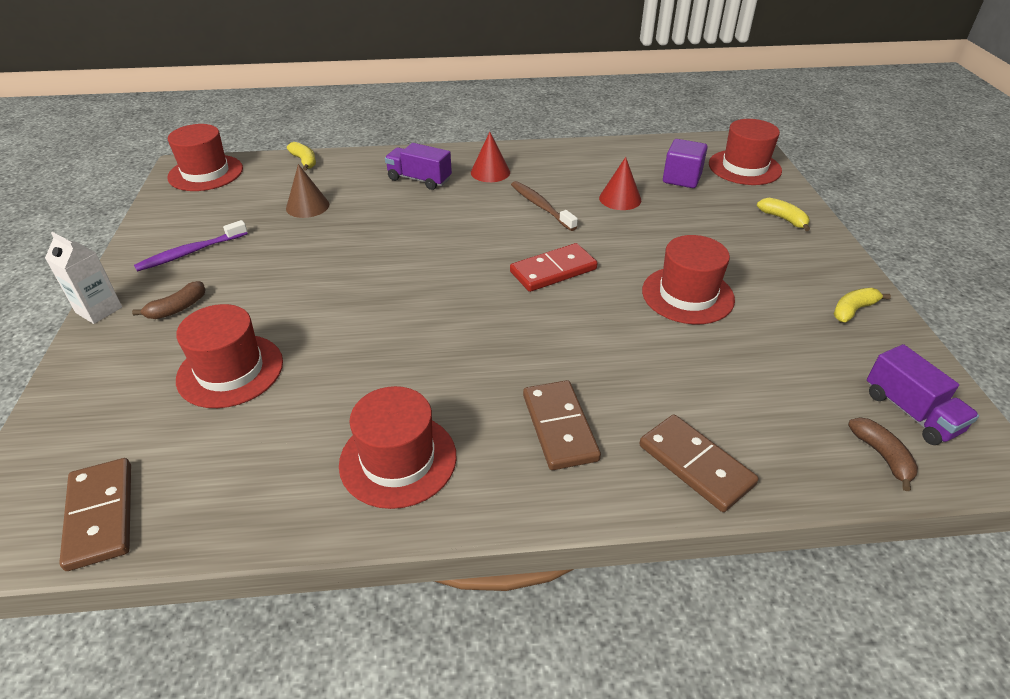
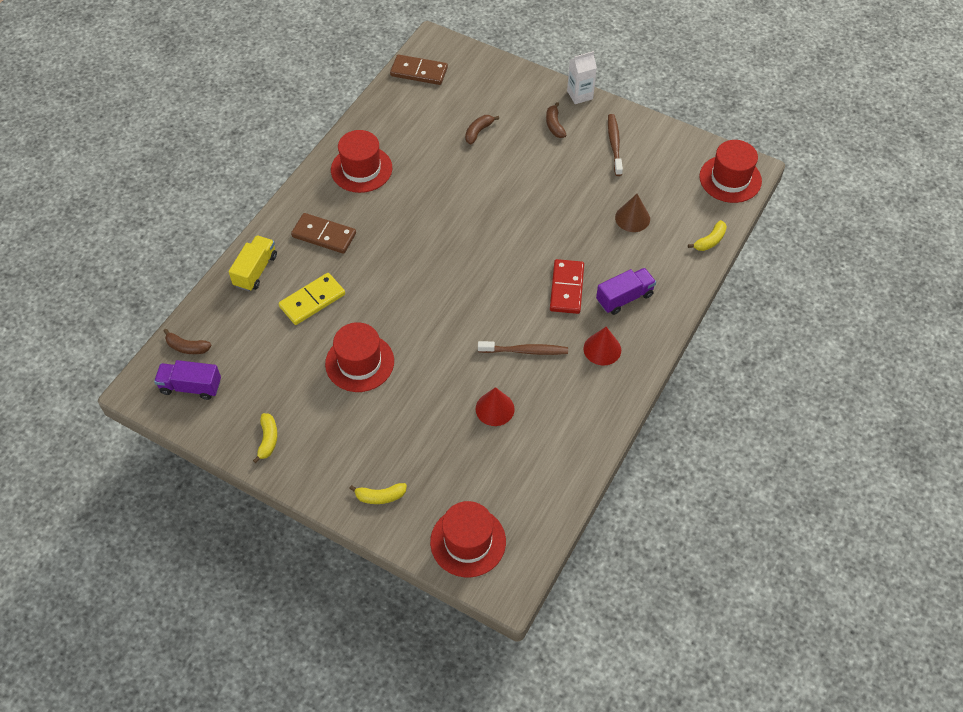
camera: 125 degrees right, 15 degrees up
(190, 252) = (614, 144): purple toothbrush -> brown toothbrush
(230, 370) = (478, 132): red hat -> brown banana
(304, 161) = (710, 241): yellow banana -> yellow banana turned 45 degrees counterclockwise
(553, 271) = (443, 309): red domino -> red domino (566, 288)
(666, 376) = (312, 300): none -> yellow domino
(681, 179) = (489, 476): purple cube -> none
(695, 465) = (255, 270): brown domino -> yellow truck

